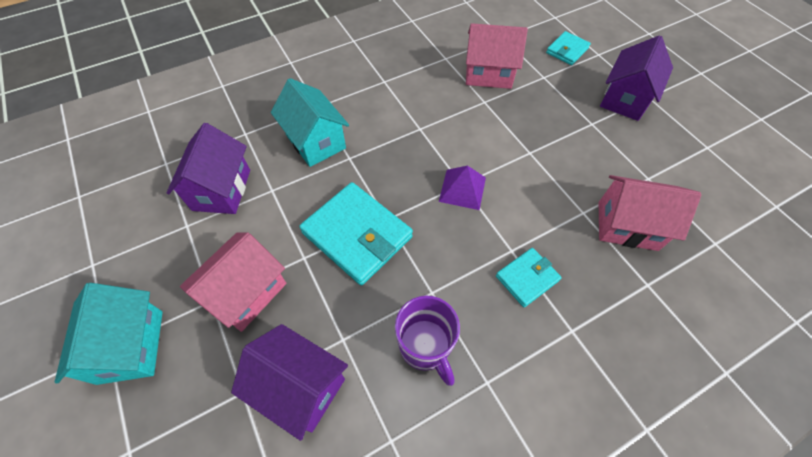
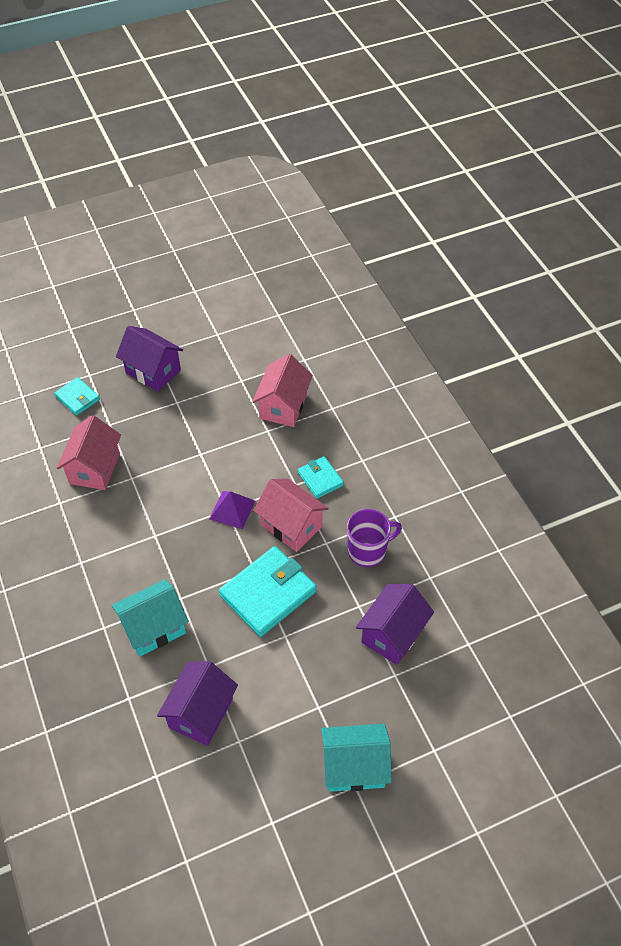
camera: 85 degrees left, 5 degrees down
(221, 190) = (201, 713): purple house -> purple house turned 75 degrees counterclockwise
(247, 293) = (314, 679): pink house -> pink house (291, 526)

